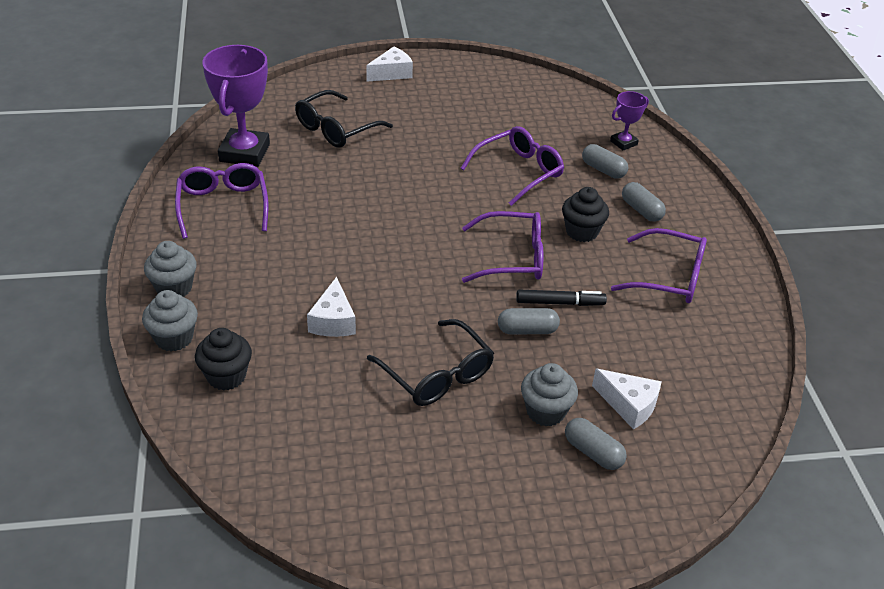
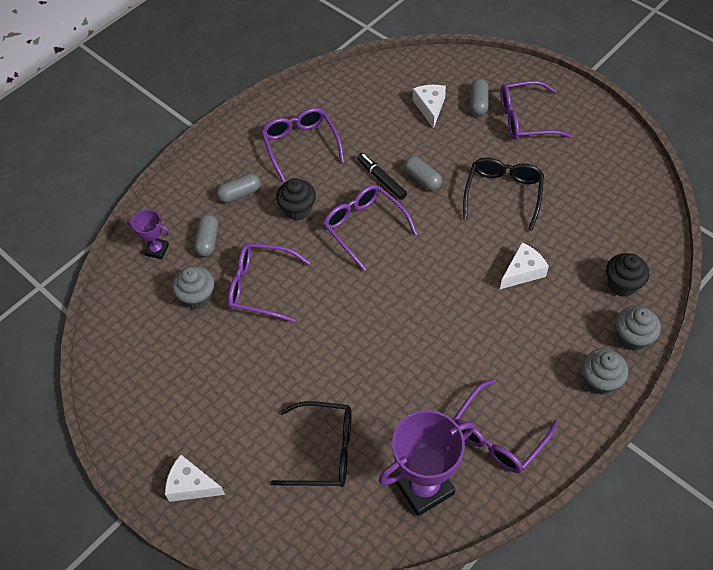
camera: 125 degrees left, 15 degrees up
(522, 476) = (525, 119): none -> purple glasses
(545, 411) = (474, 135): grey cupcake -> grey cupcake (197, 297)
(641, 210) = (240, 194): grey capsule -> grey capsule turned 45 degrees clockwise

